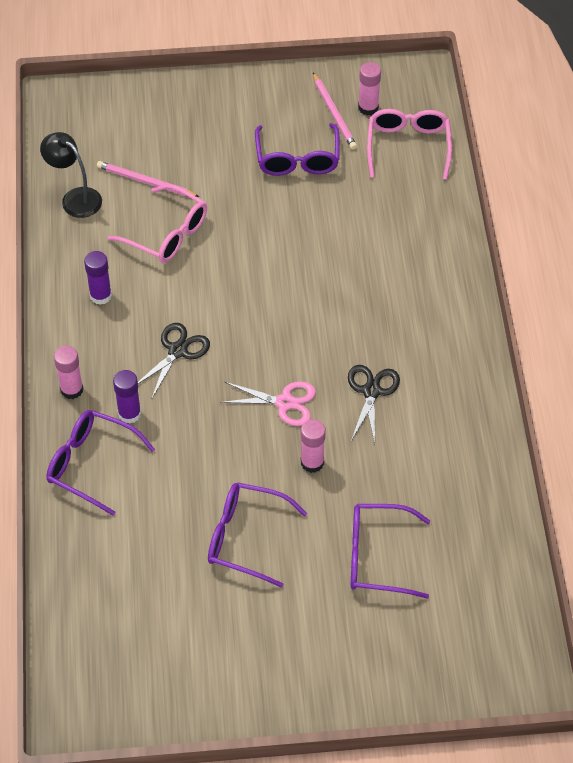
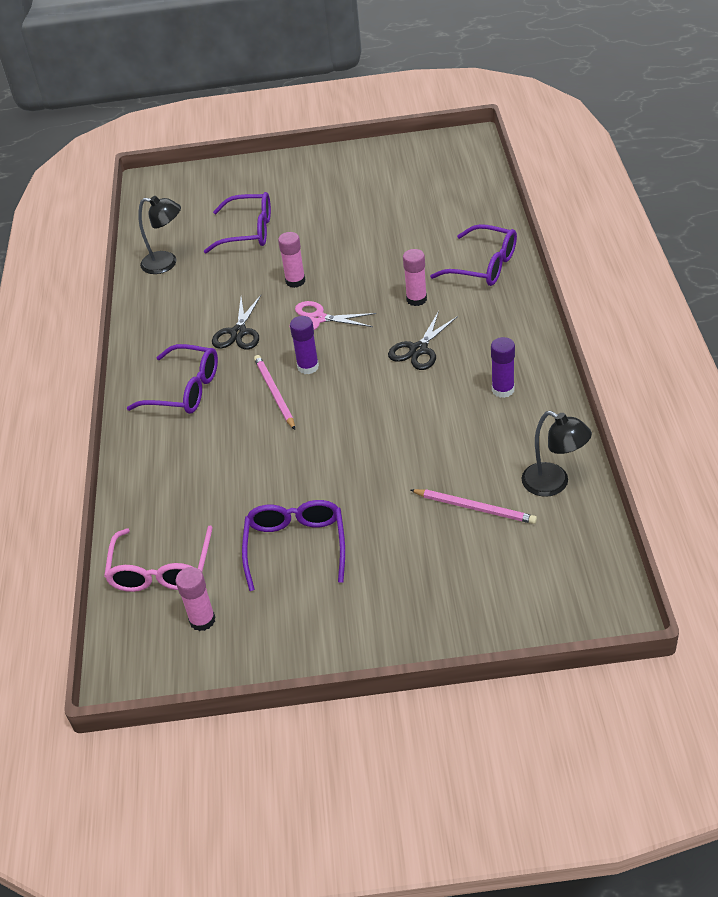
camera: 175 degrees left, 10 degrees down
(72, 389) = (513, 314): pink glue stick -> pink glue stick (416, 299)
(129, 414) = (457, 301): purple glue stick -> purple glue stick (308, 367)
(167, 234) = (442, 453): pink glasses -> none
(245, 537) = (351, 233): purple glasses -> purple glasses (185, 390)
(334, 113) = (246, 609): pink pencil -> pink pencil (274, 393)
(475, 509) = (166, 263): none -> black lamp

